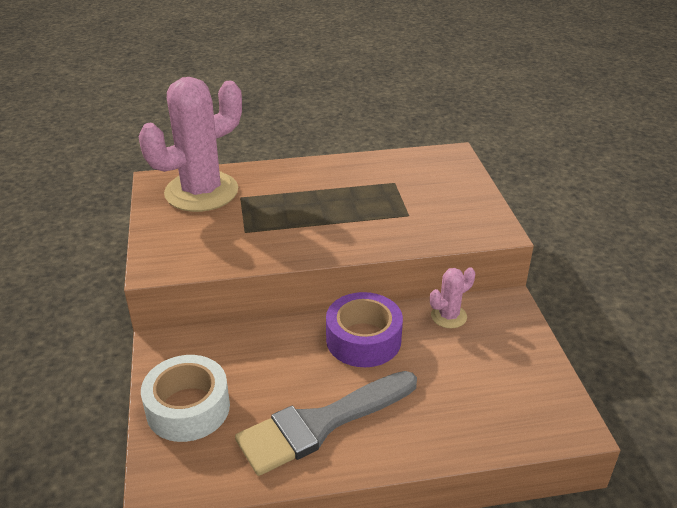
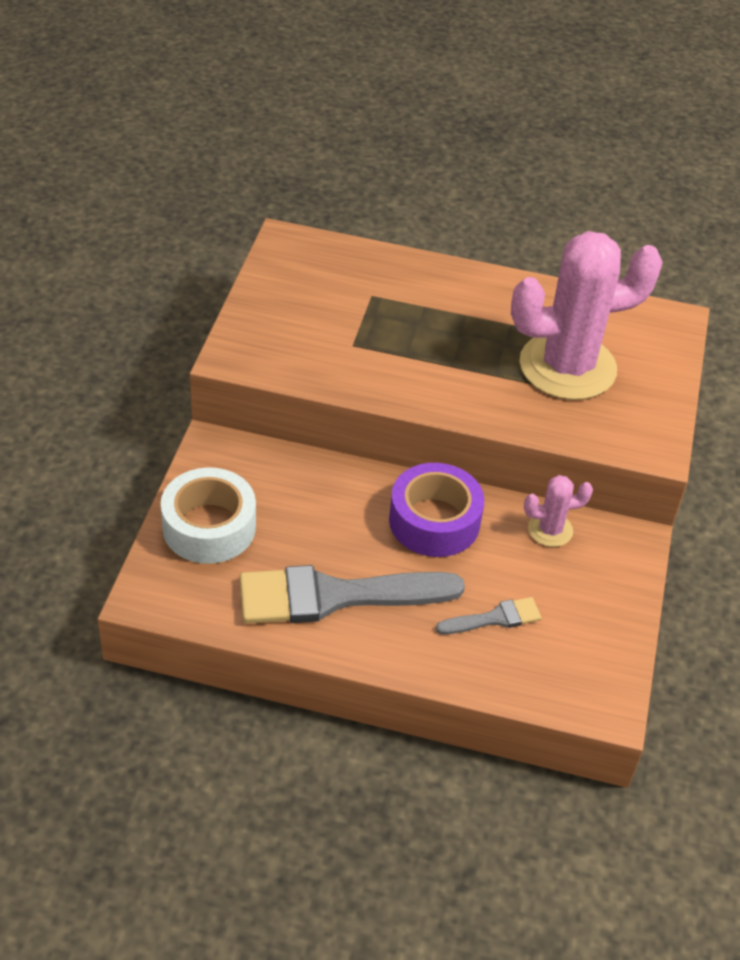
camera: 20 degrees right, 10 degrees up
(201, 192) = (330, 273): pink cactus -> pink cactus (567, 367)
(451, 393) = (494, 618): none -> grey brush

